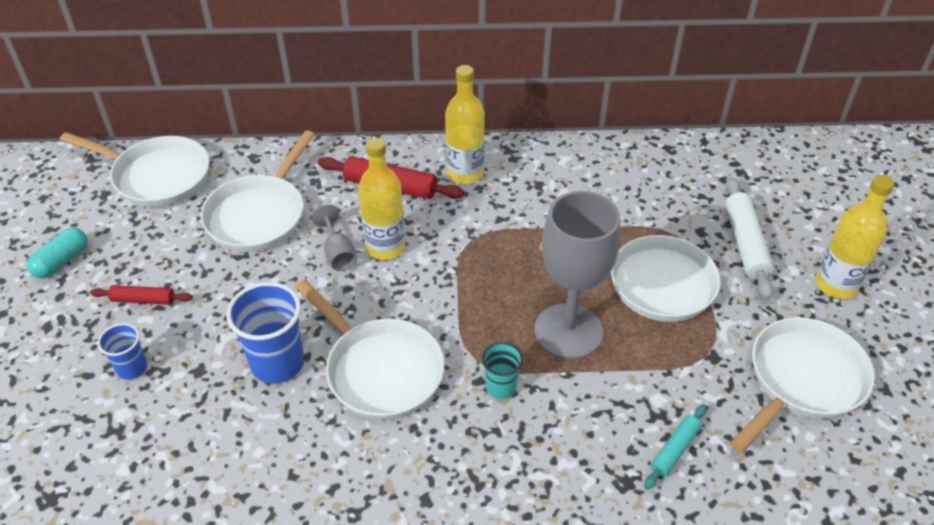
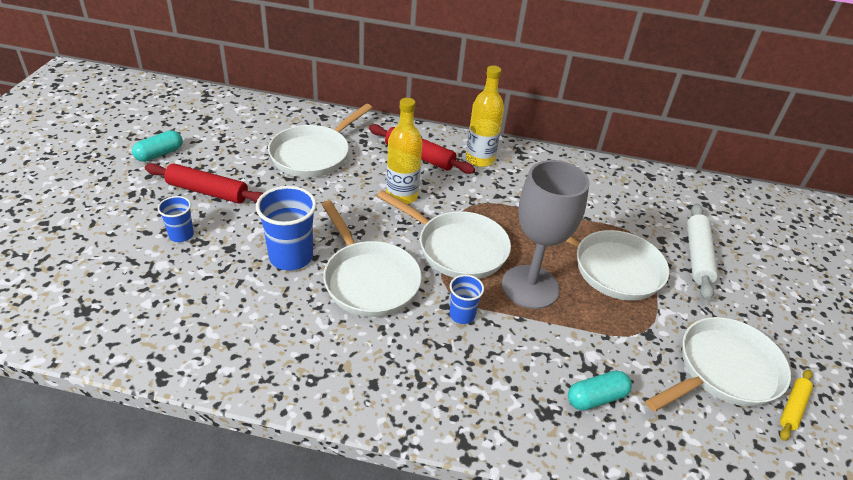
camera: 10 degrees right, 5 degrees down
(143, 300) = (207, 192): red rolling pin -> red rolling pin, size x1.68
(157, 177) = (248, 114): white pan -> white pan (457, 248)
(338, 253) = (364, 192): grey goblet -> none
(501, 387) = (462, 315): turquoise cup -> blue cup
(675, 450) = (596, 398): turquoise rolling pin -> turquoise capsule
(836, 285) = (770, 304): yellow bottle -> none
(881, 405) = (792, 408): none -> yellow rolling pin

